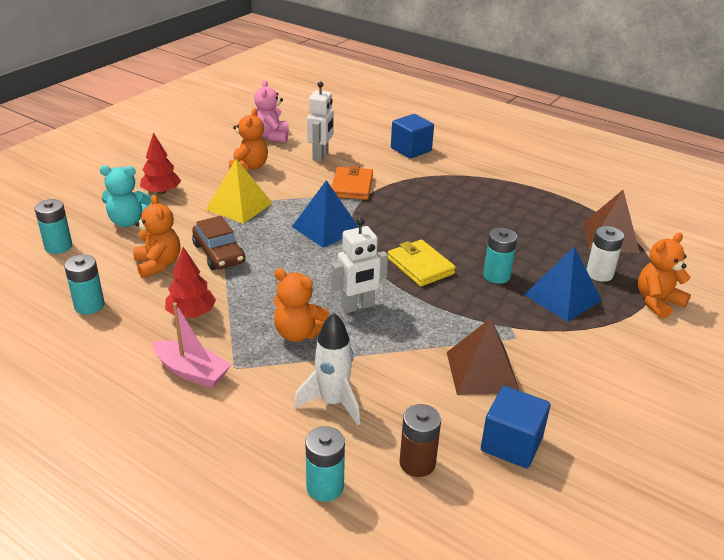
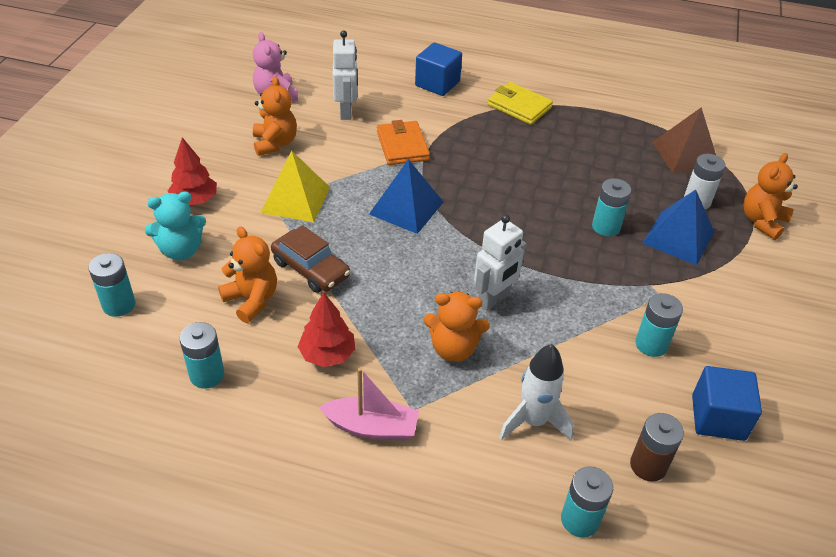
camera: 20 degrees left, 10 degrees up
(420, 266) = (527, 233): yellow wallet -> yellow wallet (519, 106)
(482, 372) = (651, 344): brown pyramid -> turquoise battery

